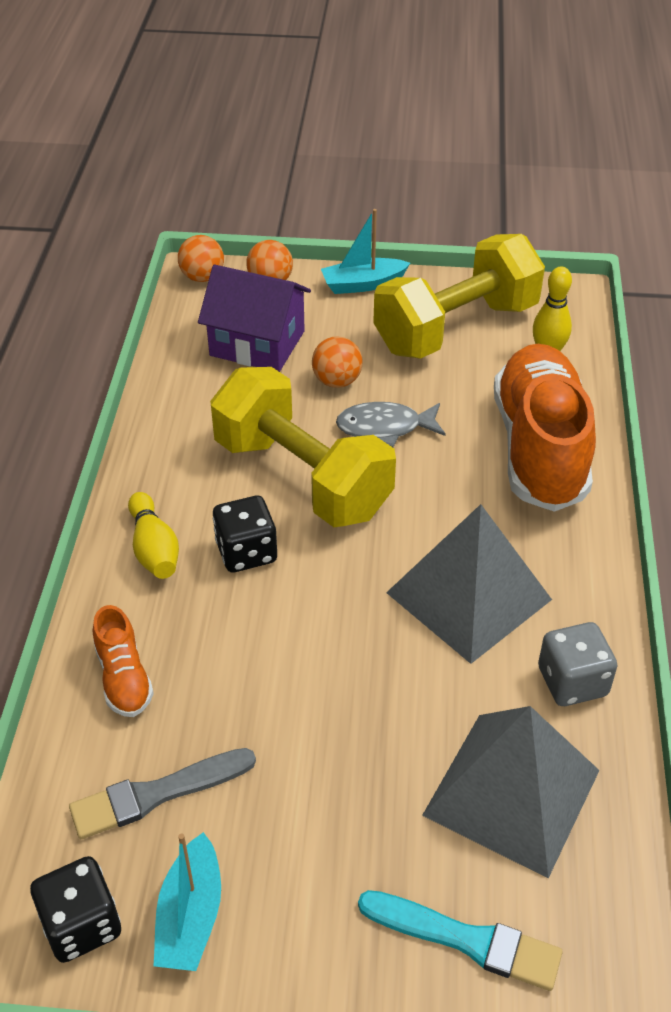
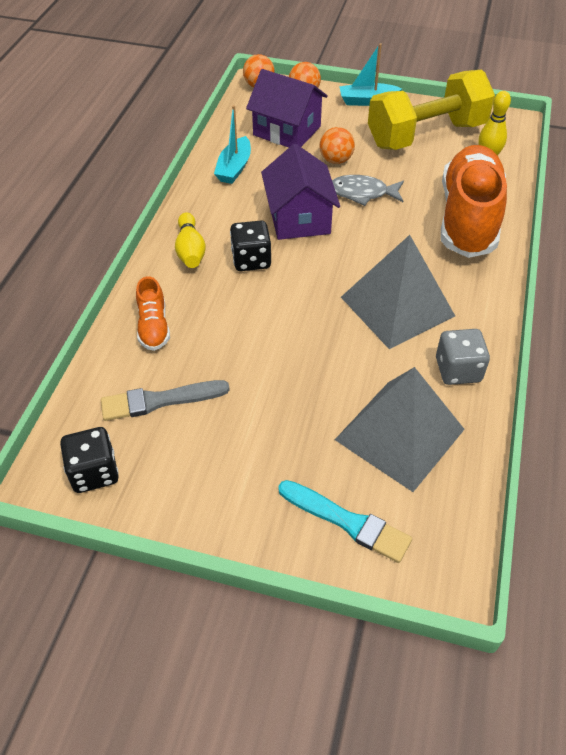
camera: 10 degrees right, 5 degrees up
(190, 916) = (166, 478): turquoise boat -> turquoise boat (234, 168)
(302, 477) = (299, 218): yellow dumbbell -> purple house

